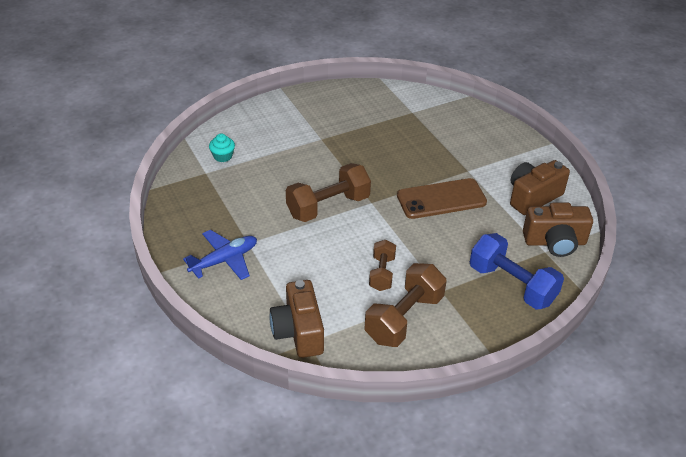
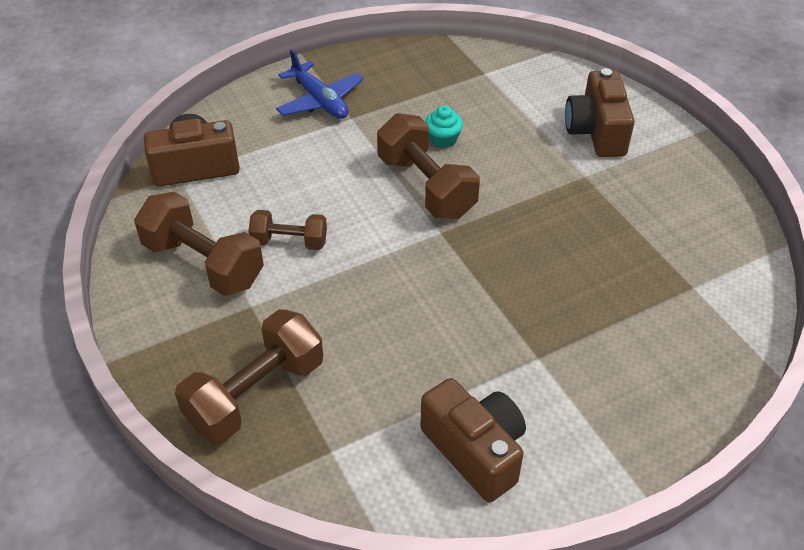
camera: 90 degrees right, 5 degrees up
(223, 156) = (521, 84): turquoise cupcake -> turquoise cupcake (443, 139)
(441, 199) = (456, 316): brown phone -> none
(512, 285) = (255, 394): blue dumbbell -> brown dumbbell
(555, 242) = (354, 470): brown camera -> brown camera (596, 132)

